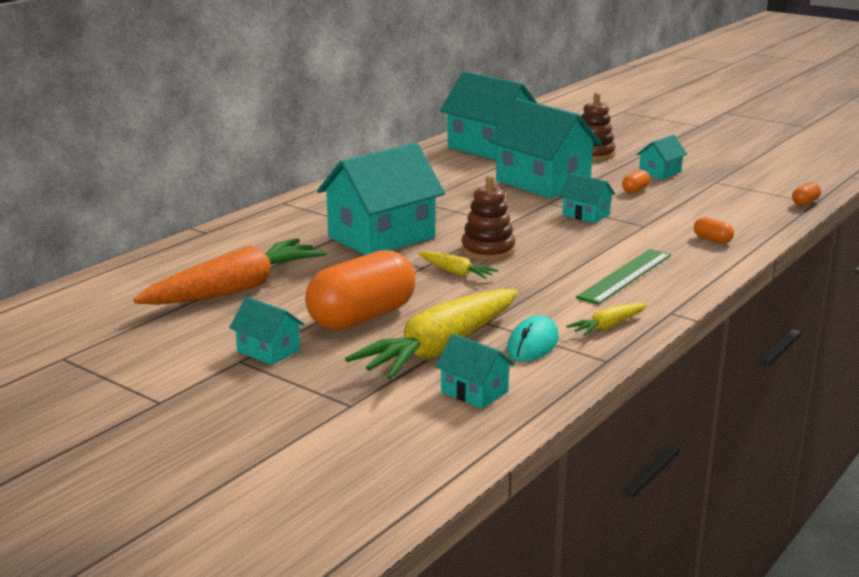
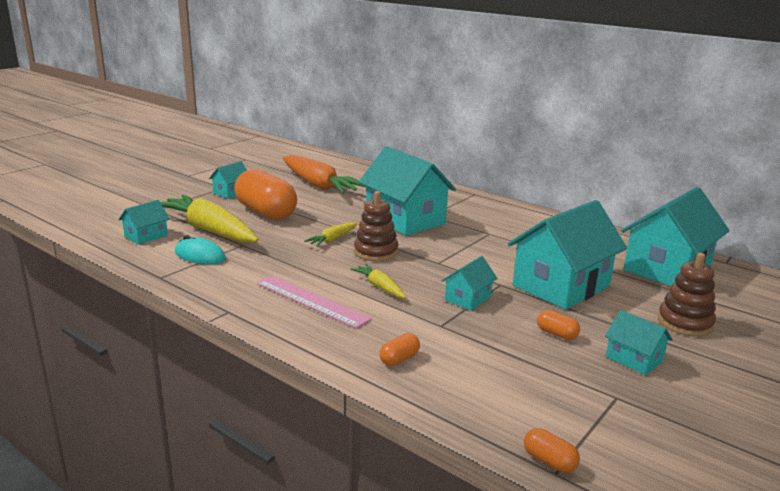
camera: 90 degrees right, 0 degrees up
(608, 326) = (214, 283): yellow carrot -> yellow carrot (379, 287)
(625, 276) = (311, 301): green ruler -> pink ruler

